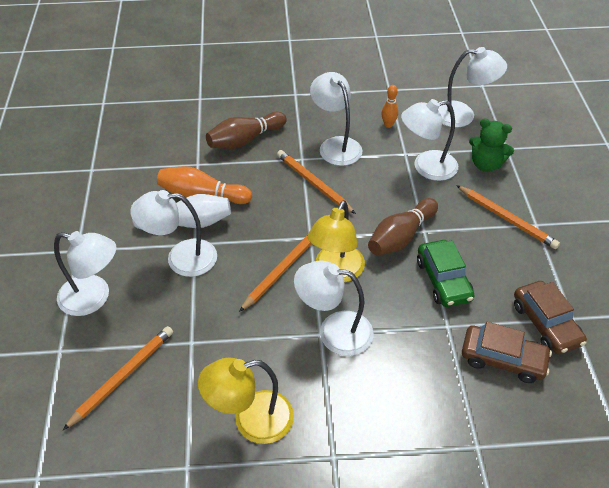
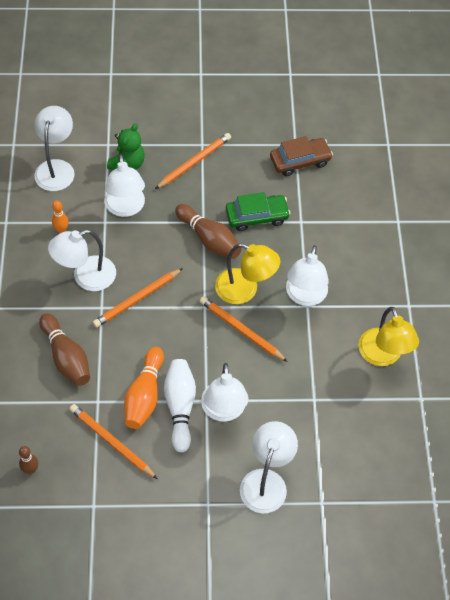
camera: 90 degrees left, 10 degrees up
(123, 377) = (347, 449): orange pencil -> orange pencil (112, 442)
(132, 128) = (31, 469): none -> brown bowling pin
(502, 359) = (330, 193): brown car -> none

